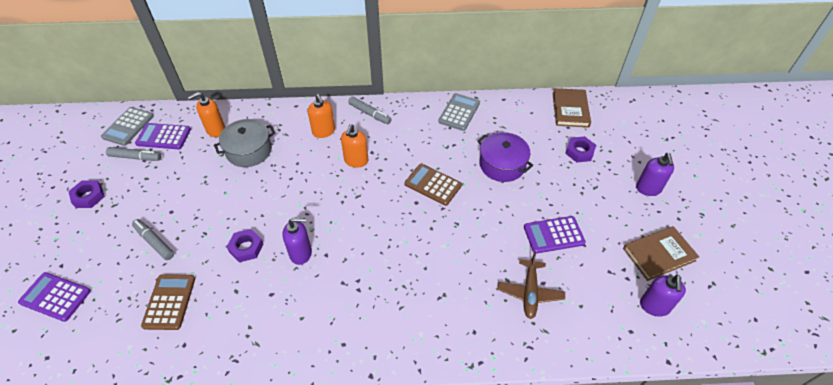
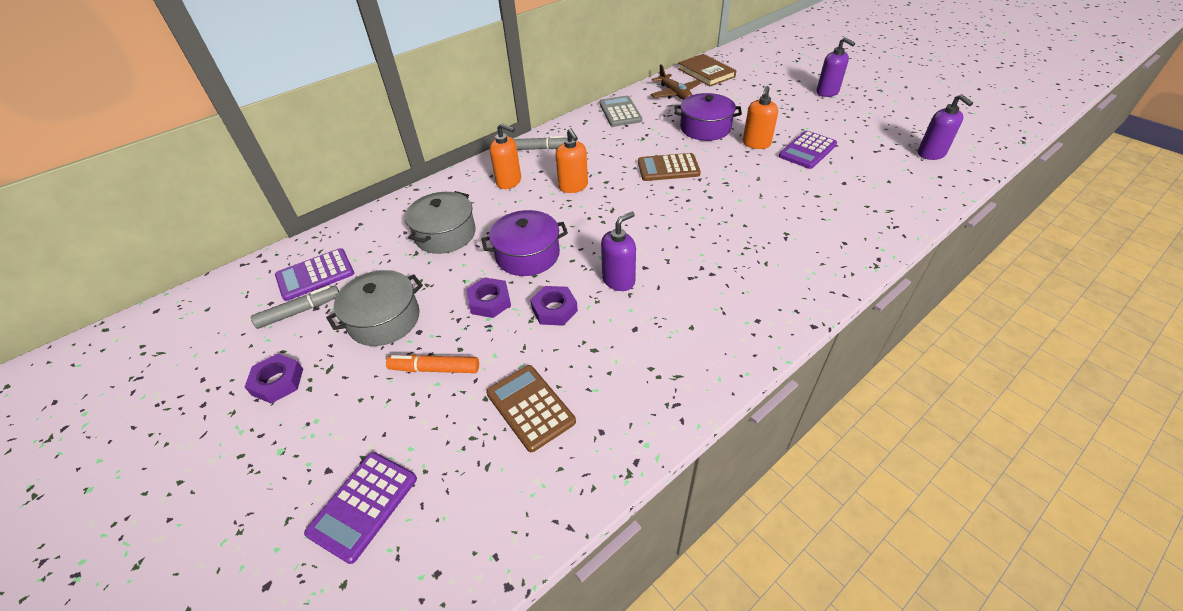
camera: 35 degrees left, 5 degrees down
(55, 297) = (363, 505): purple calculator -> purple calculator turned 45 degrees counterclockwise
(128, 126) = (249, 290): grey calculator -> none
(154, 242) = (435, 369): grey marker -> orange marker
(164, 191) = (384, 320): none -> grey pot
(215, 130) = (378, 237): orange soap dispenser -> orange soap dispenser (756, 144)
(274, 197) = (527, 255): none -> purple pot
(530, 292) = (844, 194): brown plane -> brown plane (674, 94)
(579, 152) = (750, 94): purple nut -> purple nut (489, 301)
(659, 254) = (889, 124): brown book -> none

